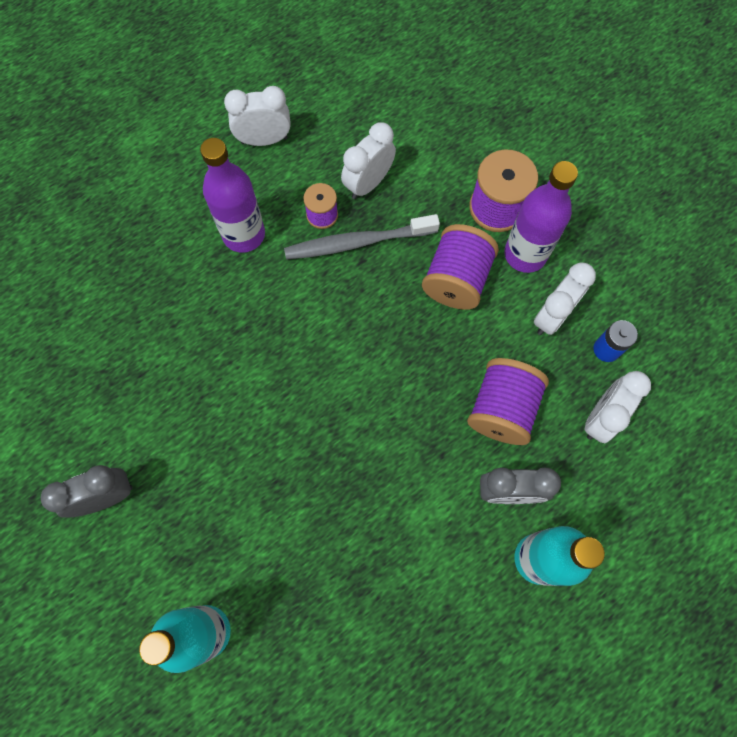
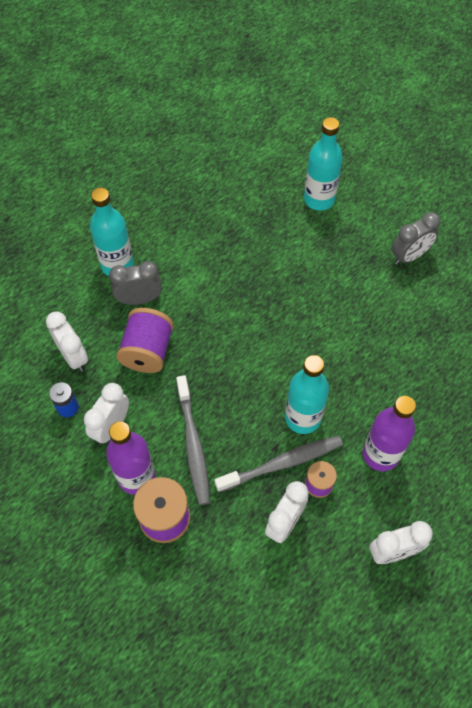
camera: 170 degrees right, 10 degrees down
(321, 289) = (302, 418): none -> turquoise bottle
(456, 280) = (193, 444): purple spool -> grey toothbrush
(601, 418) = (73, 356): white clock -> white clock turned 60 degrees counterclockwise

